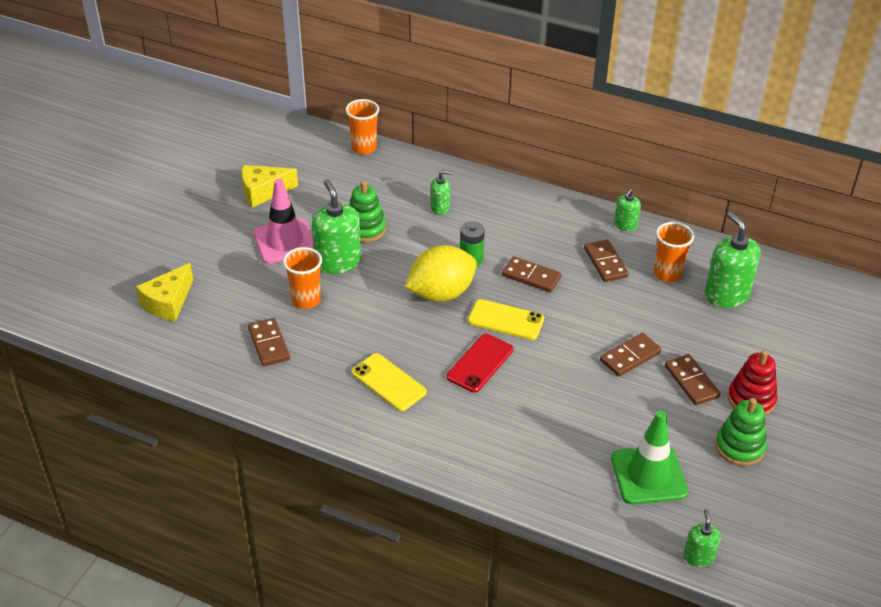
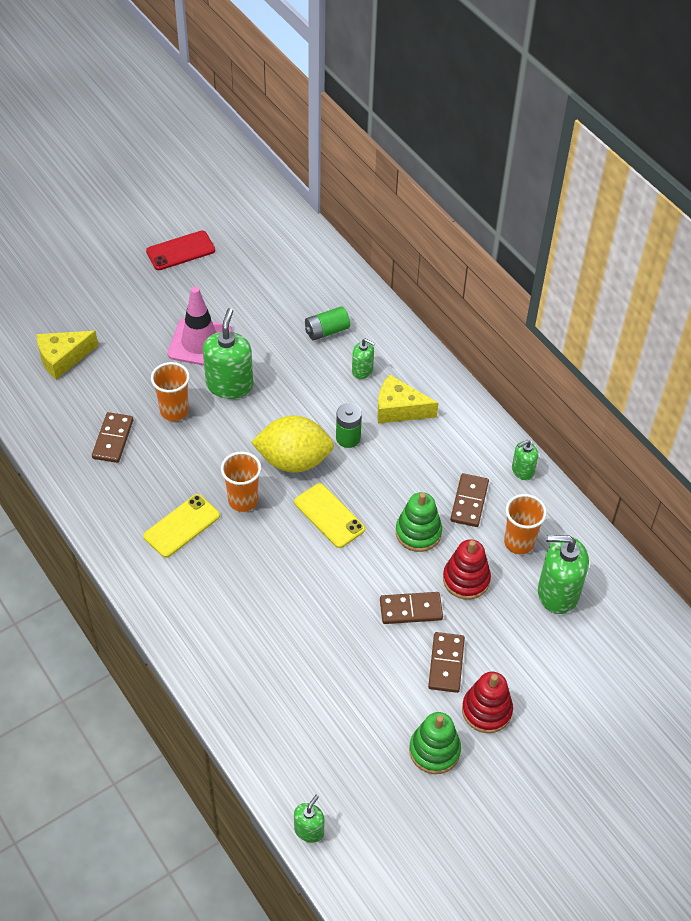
camera: 30 degrees right, 10 degrees up
(263, 192) = (219, 281): yellow cheese -> yellow cheese (399, 409)
(364, 148) = (343, 273): orange cup -> orange cup (243, 500)
(365, 229) = (278, 362): green stacking toy -> green stacking toy (418, 532)
(386, 192) = (326, 331): none -> green battery
(388, 382) = (182, 526): yellow phone -> yellow phone turned 60 degrees clockwise
(480, 363) = (272, 547): red phone -> red phone (180, 251)
(531, 276) = (388, 482): brown domino -> none
(648, 475) = (330, 732): green traffic cone -> none
(652, 316) = (466, 579): none -> red stacking toy
(726, 295) = (557, 593): green soap dispenser -> green soap dispenser turned 90 degrees counterclockwise

